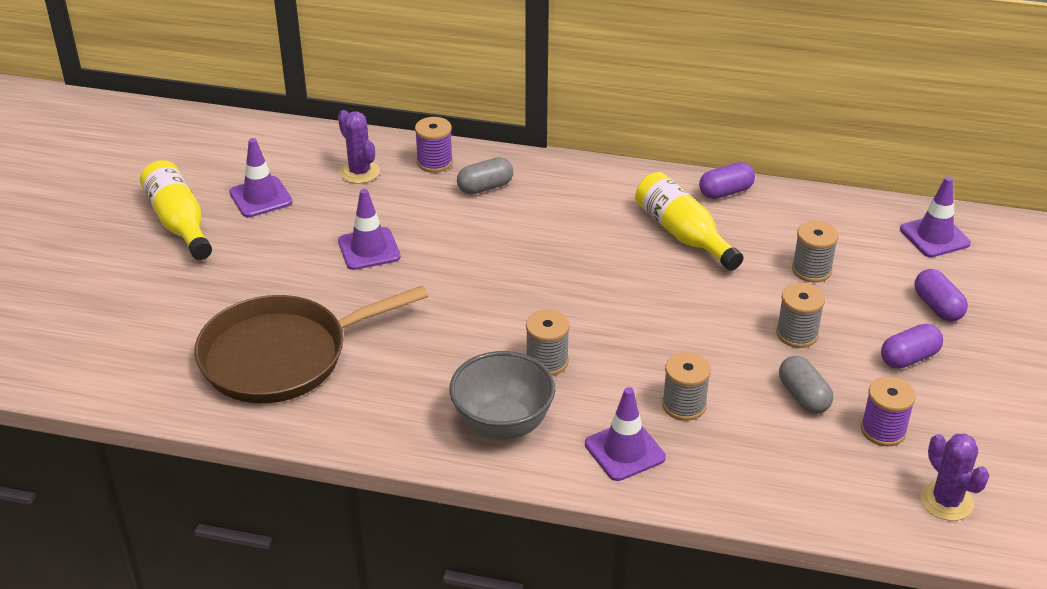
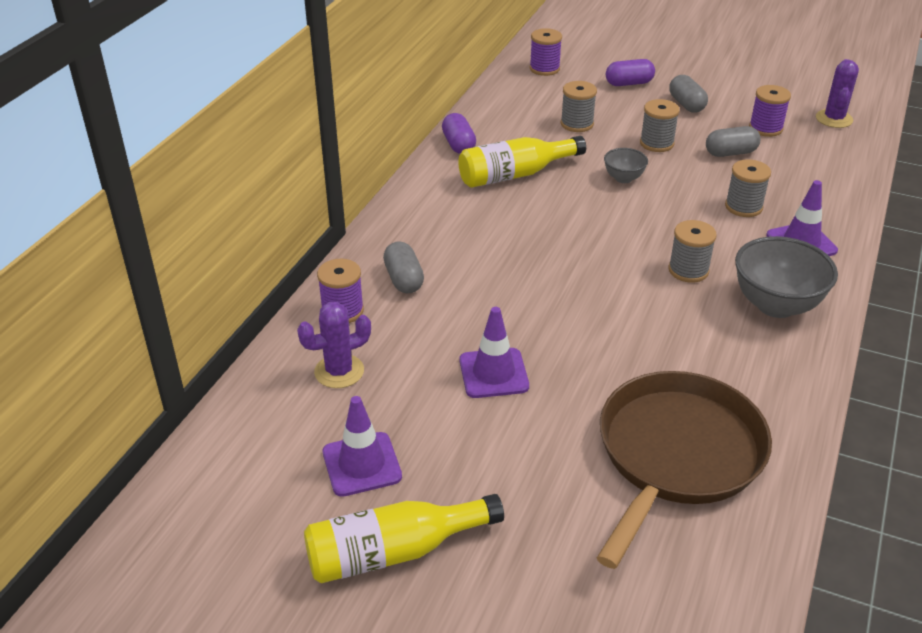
camera: 80 degrees left, 0 degrees up
(281, 356) = (677, 454): brown pan -> brown pan turned 135 degrees counterclockwise
(707, 310) = (623, 178): none -> grey bowl
(909, 358) = (686, 104): purple capsule -> grey capsule
(934, 236) = (544, 69): purple traffic cone -> purple spool
(946, 501) = (834, 119): purple cactus -> purple cactus turned 60 degrees counterclockwise

